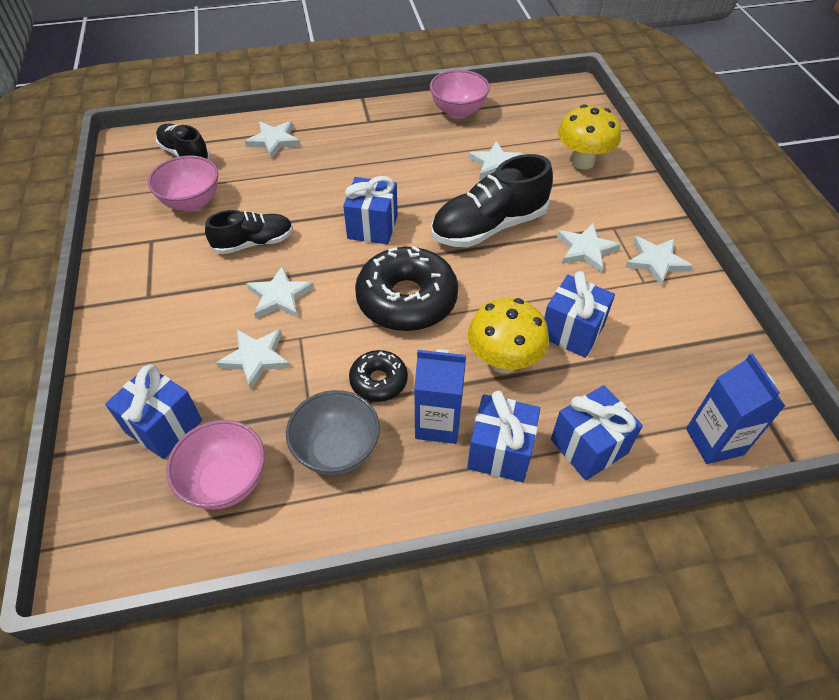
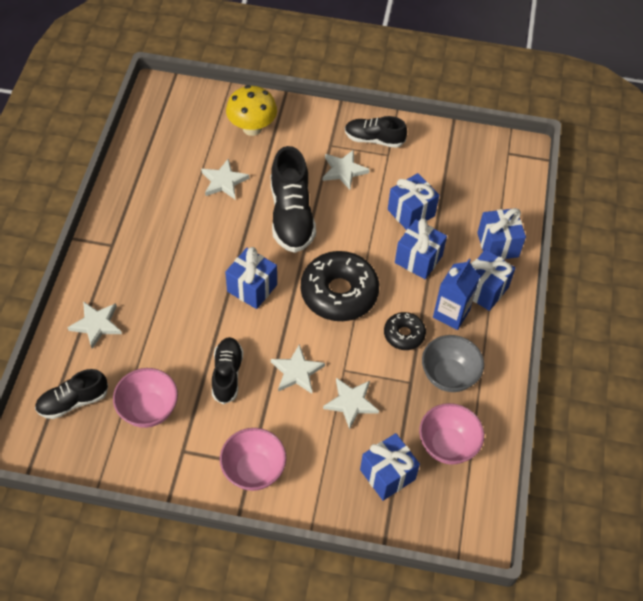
camera: 70 degrees left, 5 degrees up
(458, 111) = (139, 177): pink bowl -> pink bowl (253, 470)
(503, 361) = (418, 259): yellow mushroom -> blue gift
(656, 262) = (374, 139): white star -> black shoe
(714, 441) = (518, 185): blue carton -> none

